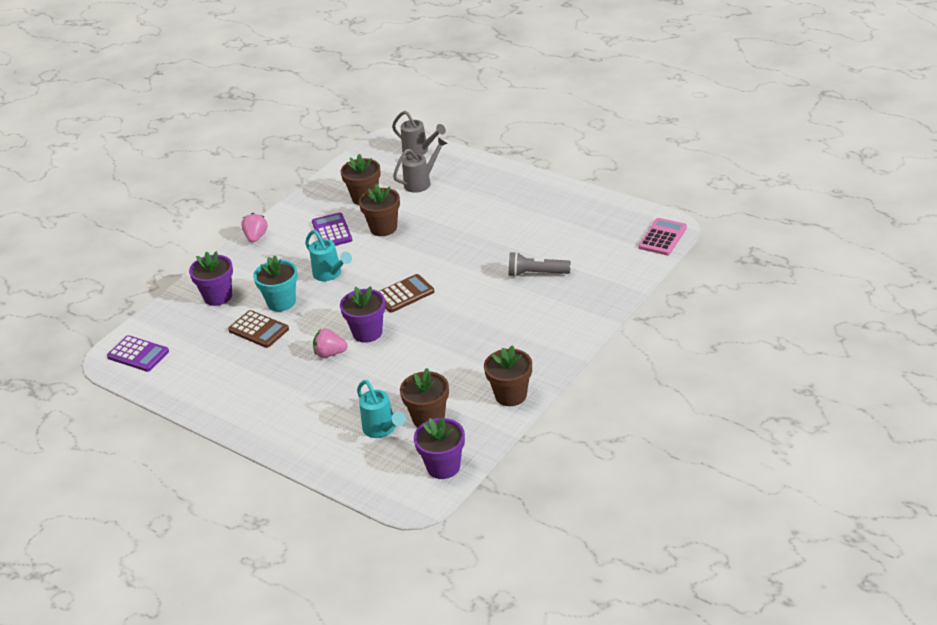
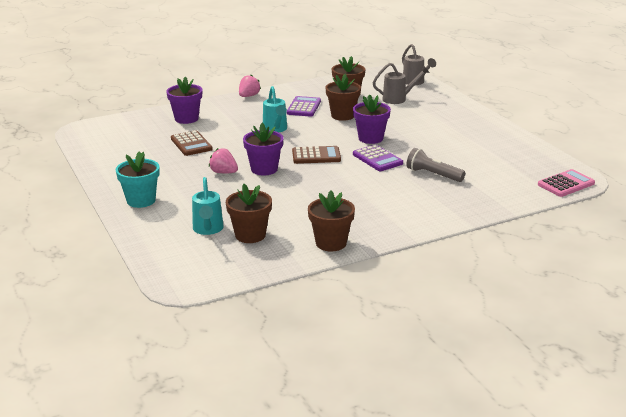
camera: 25 degrees right, 10 degrees down
(138, 354) = (99, 132): purple calculator -> purple calculator (377, 159)
(281, 302) = (224, 134): turquoise flower pot -> turquoise flower pot (141, 200)
(443, 467) = (226, 270): purple flower pot -> purple flower pot (370, 138)

